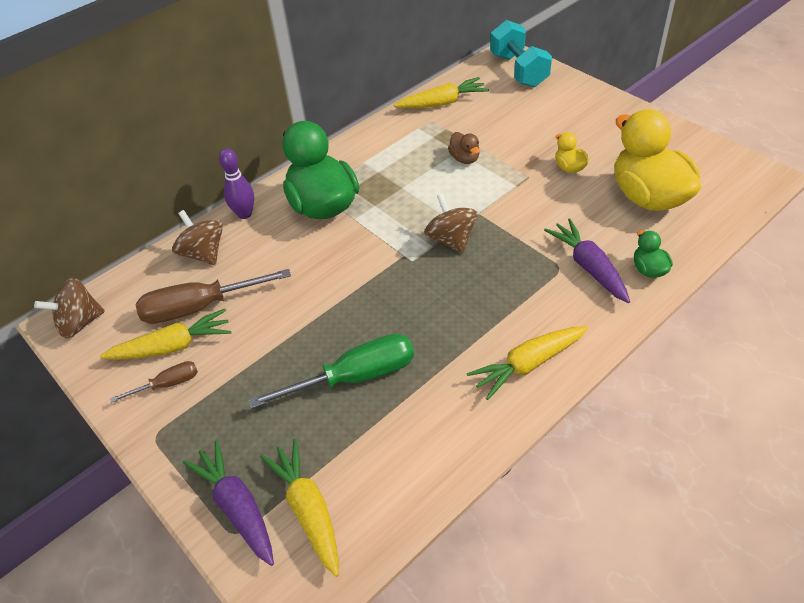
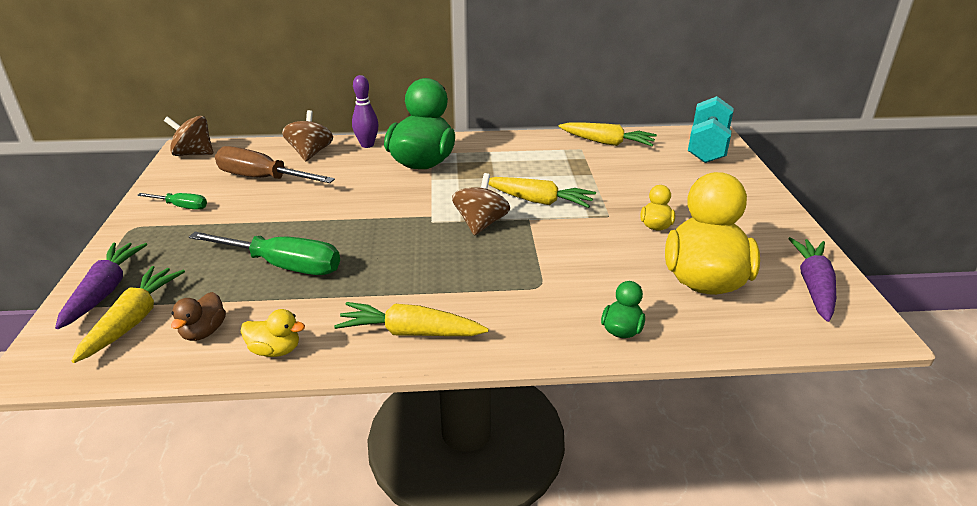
camera: 35 degrees right, 15 degrees down
(168, 384) = (182, 207): brown screwdriver -> green screwdriver
(173, 346) = (216, 190): yellow carrot -> yellow carrot (539, 201)
(458, 447) = (275, 350): none -> yellow duck
(464, 159) = (571, 182): brown duck -> brown duck (204, 332)
(588, 267) = (567, 298): purple carrot -> purple carrot (813, 286)

